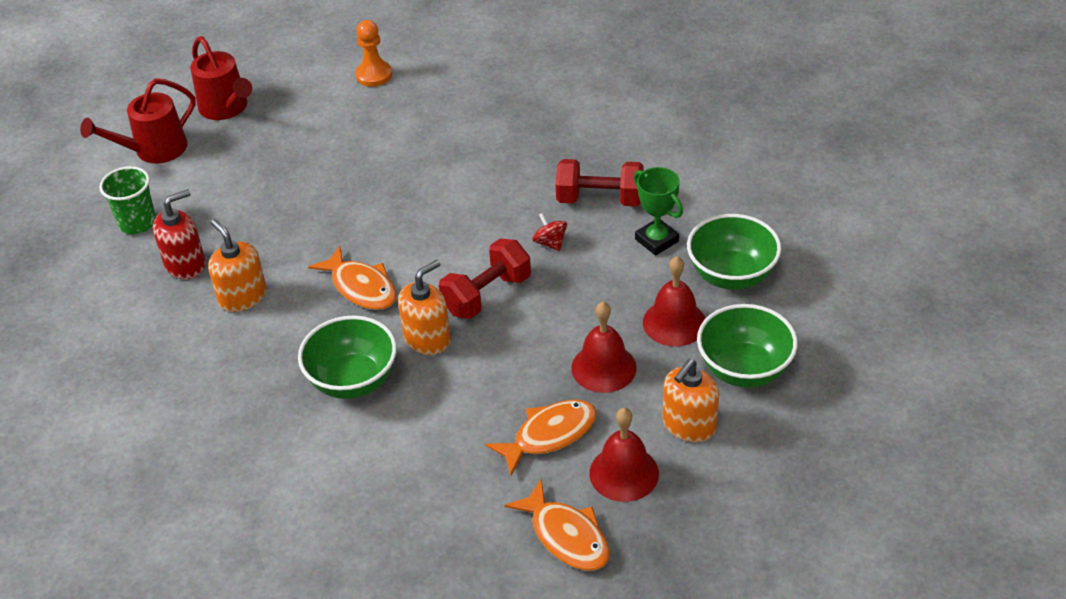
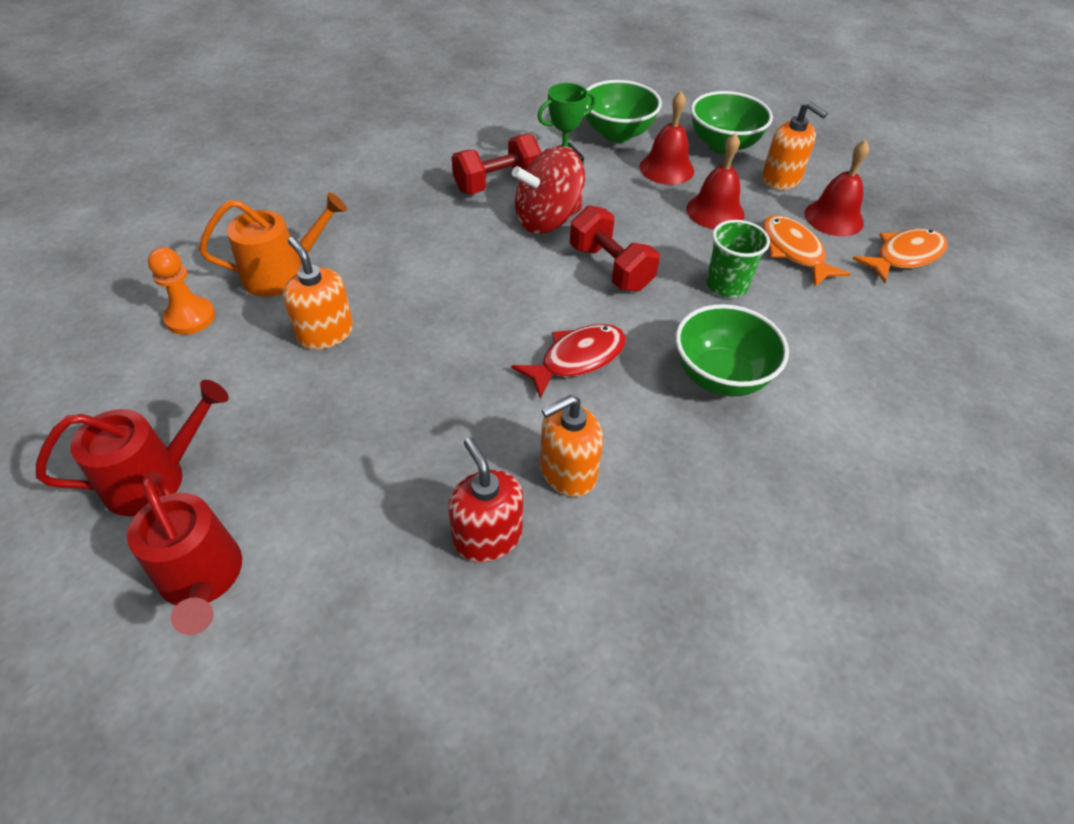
camera: 85 degrees left, 5 degrees up
(137, 223) = (373, 602): green cup -> green cup (726, 285)
(361, 287) = (577, 359): orange fish -> red fish
(427, 338) = (665, 315): orange soap dispenser -> orange soap dispenser (325, 333)
(432, 104) = (282, 274): none -> orange watering can
(550, 243) = (547, 220): red spinning top -> red spinning top, size x2.27
(600, 199) = (497, 183): red dumbbell -> red dumbbell turned 45 degrees clockwise

